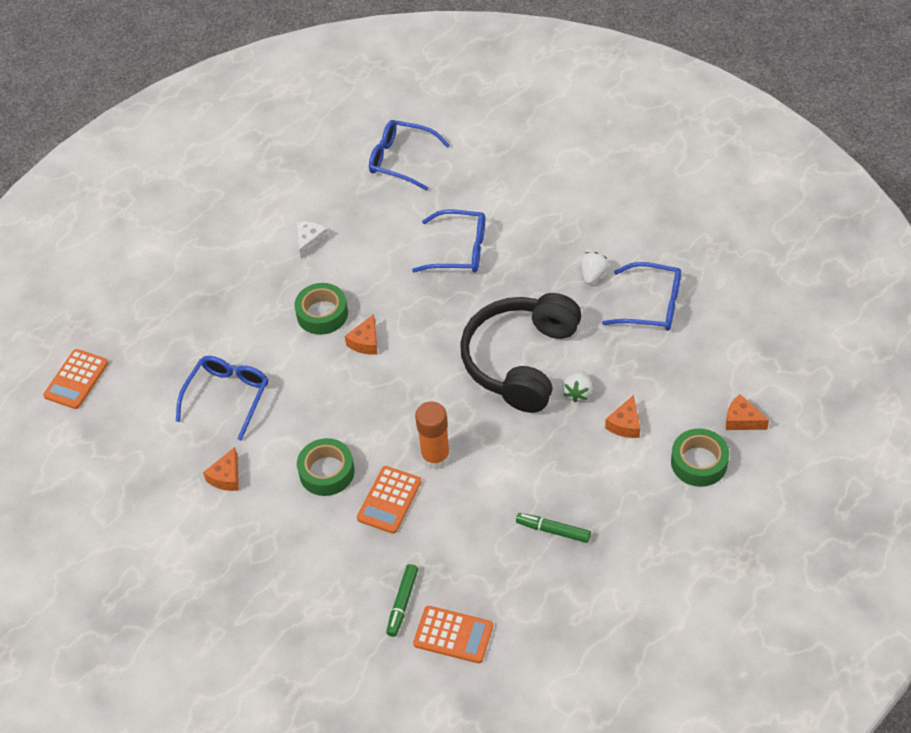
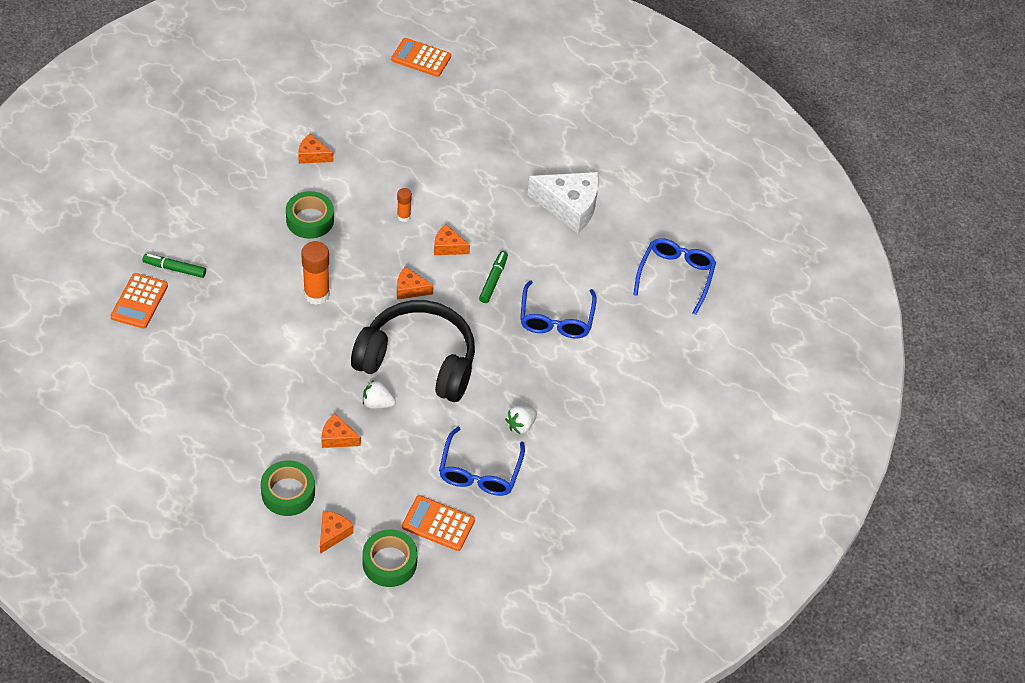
camera: 80 degrees right, 0 degrees up
(228, 396) = (396, 154): blue glasses -> none
(310, 241) = (569, 207): white cheese -> white cheese, size x2.00
(322, 314) = (482, 216): green tape -> green tape (389, 562)
(322, 383) = (403, 216): none -> orange glue stick
(389, 500) = (276, 261): orange calculator -> orange calculator (438, 523)
(425, 372) = (410, 289): none -> orange cheese
(553, 531) = (229, 375): green marker -> green marker (493, 280)
(593, 275) = (520, 425): white strawberry -> white strawberry turned 120 degrees clockwise

